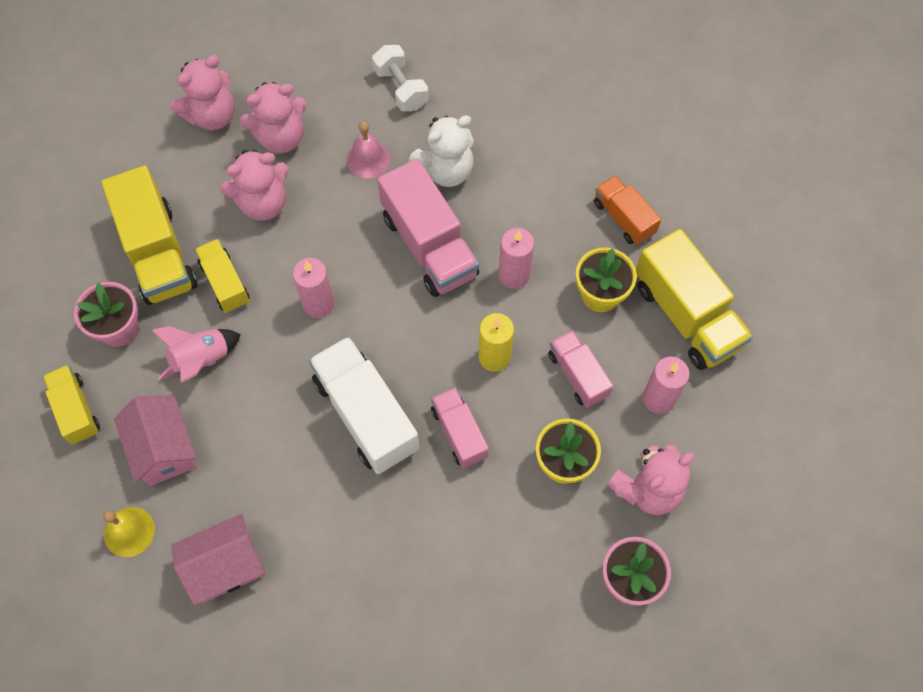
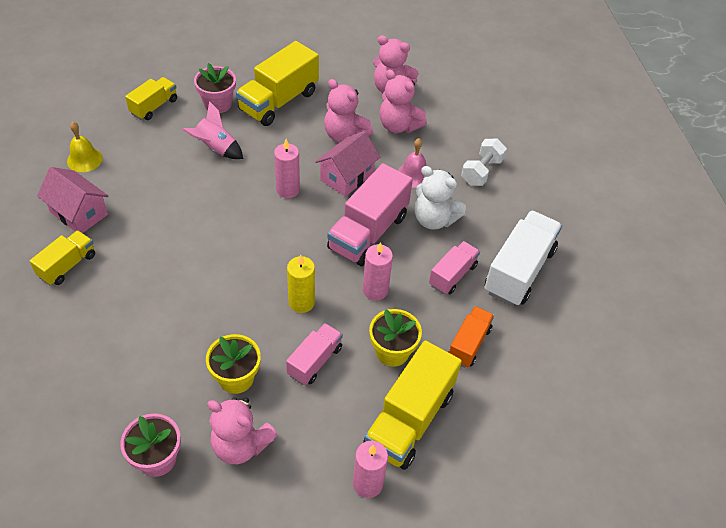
camera: 60 degrees right, 15 degrees down
(164, 449) = (146, 154): pink house -> pink house (347, 176)
(225, 283) = (276, 139): yellow truck -> yellow truck (67, 265)
(366, 414) = (218, 245): white truck -> white truck (519, 271)
(459, 433) = (230, 303): pink truck -> pink truck (452, 275)
(658, 398) = (323, 425): pink candle -> pink candle (368, 483)

